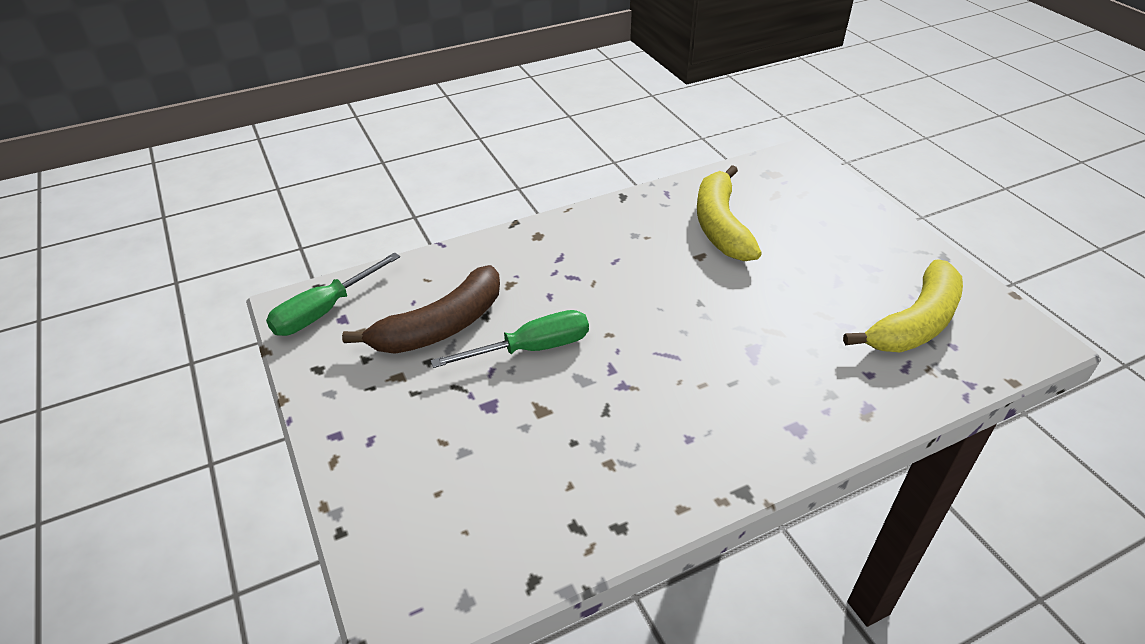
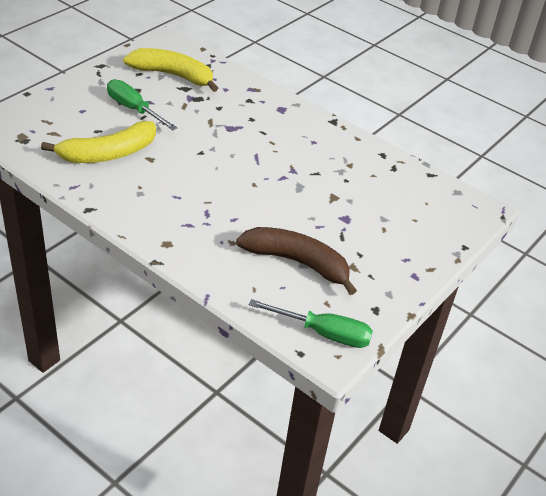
camera: 120 degrees left, 0 degrees up
(531, 348) = (289, 213): green screwdriver -> green screwdriver (134, 109)

